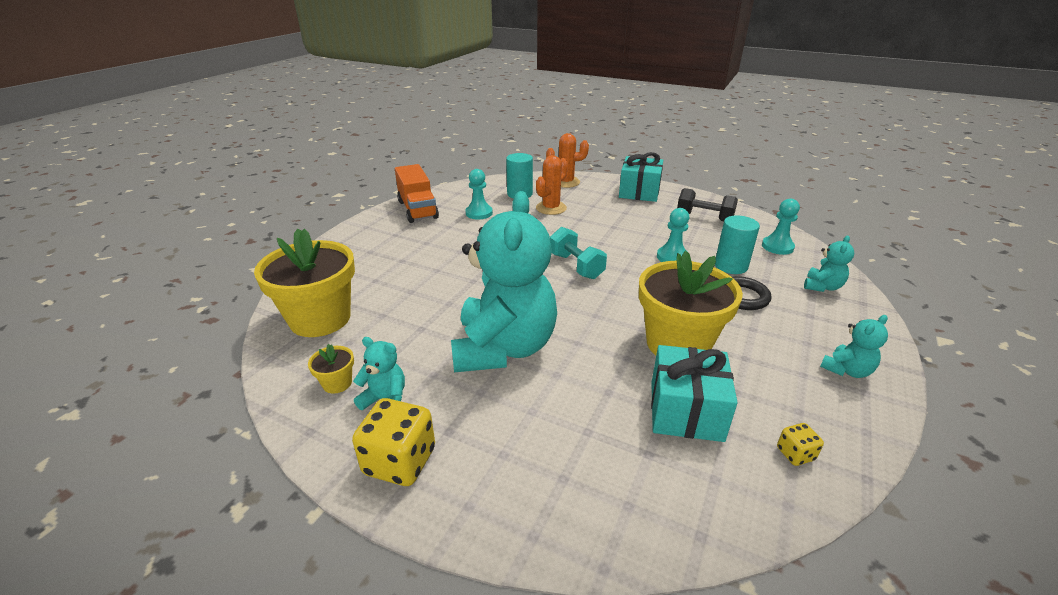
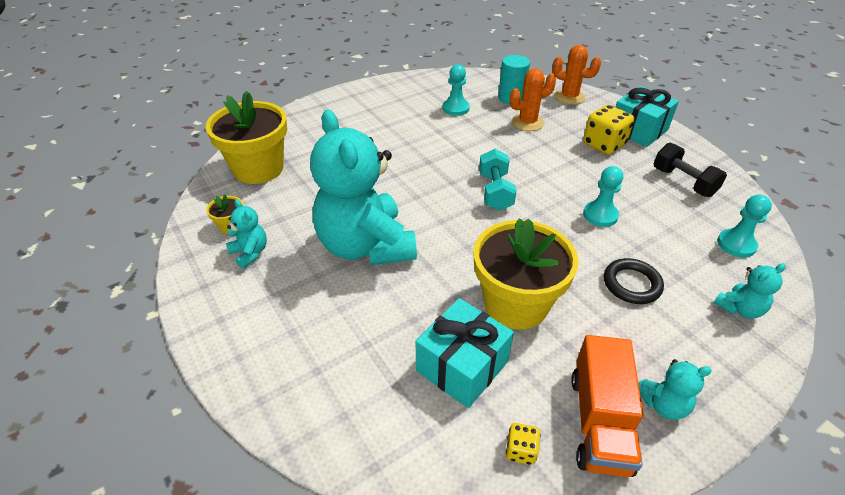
camera: 30 degrees right, 10 degrees up
(400, 461) = (223, 303): yellow dice -> yellow dice (604, 144)
(417, 209) = (406, 89): orange truck -> orange truck (599, 422)
(504, 348) = (366, 246): turquoise teddy bear -> turquoise teddy bear turned 120 degrees clockwise
(731, 266) = (655, 247): turquoise cylinder -> none

